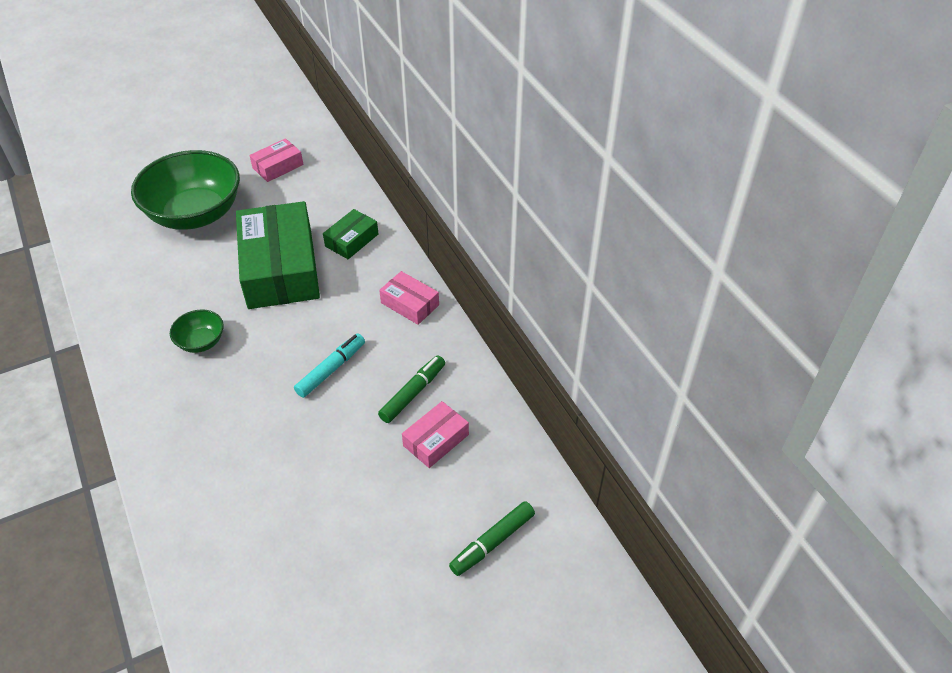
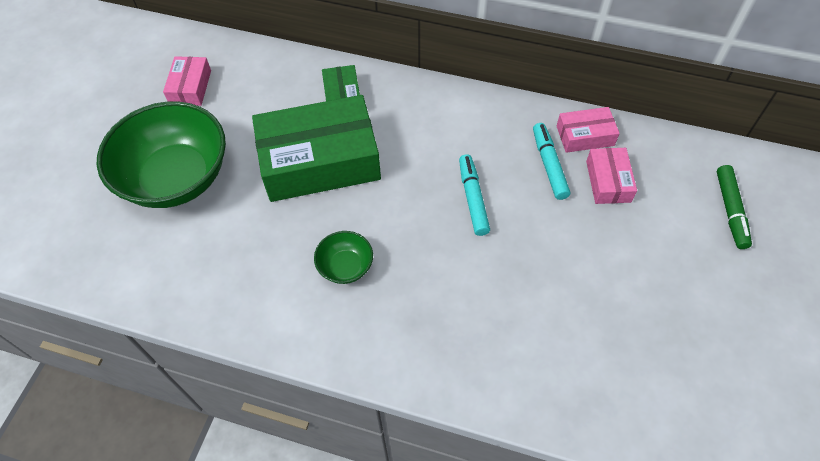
camera: 45 degrees left, 10 degrees up
(280, 268) = (319, 161): green box -> green box turned 45 degrees counterclockwise
(410, 304) = (454, 108): pink box -> pink box (585, 136)
(413, 393) = (549, 165): green marker -> turquoise marker

